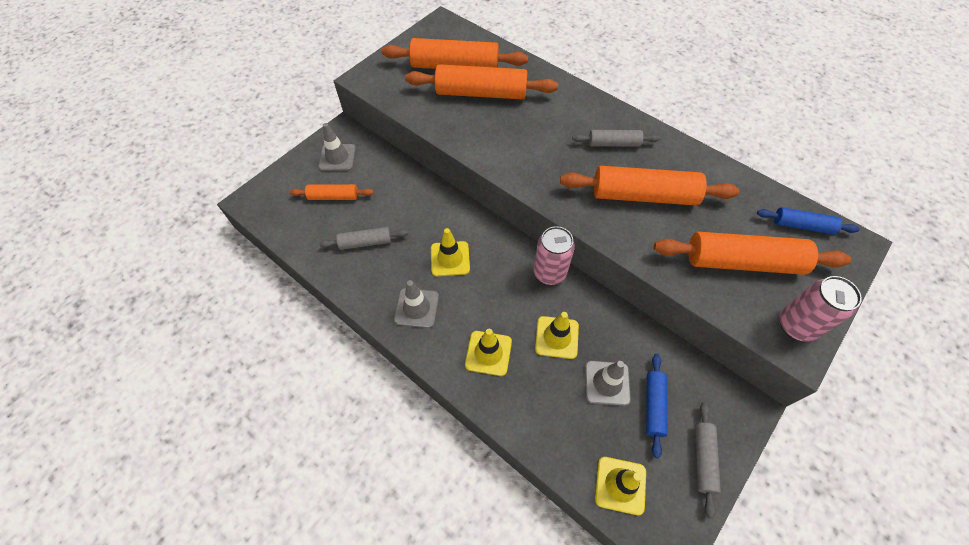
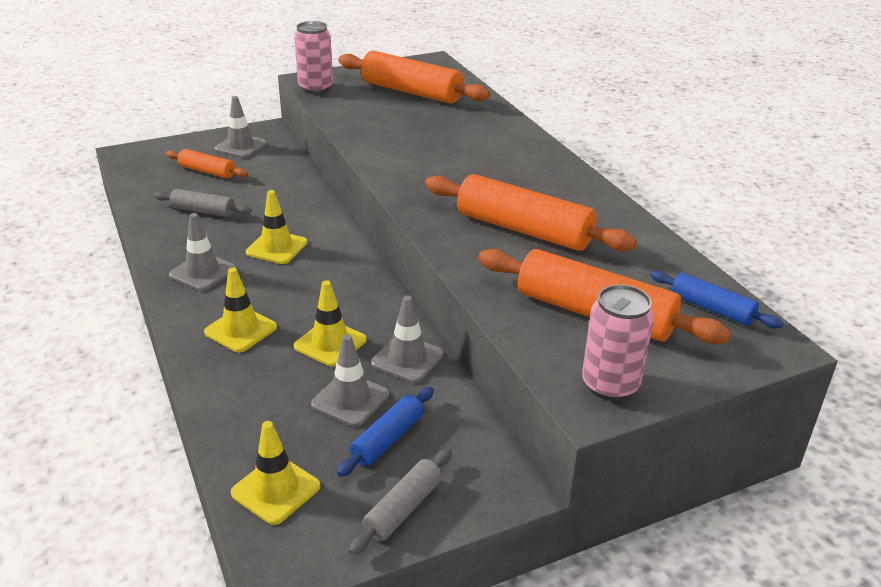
camera: 25 degrees right, 25 degrees down
(481, 93) = (418, 115): orange rolling pin -> none
(549, 273) = (376, 291): pink can -> pink can (316, 88)
(613, 144) = (531, 184): grey rolling pin -> none
(615, 328) = (407, 359): none -> grey traffic cone

